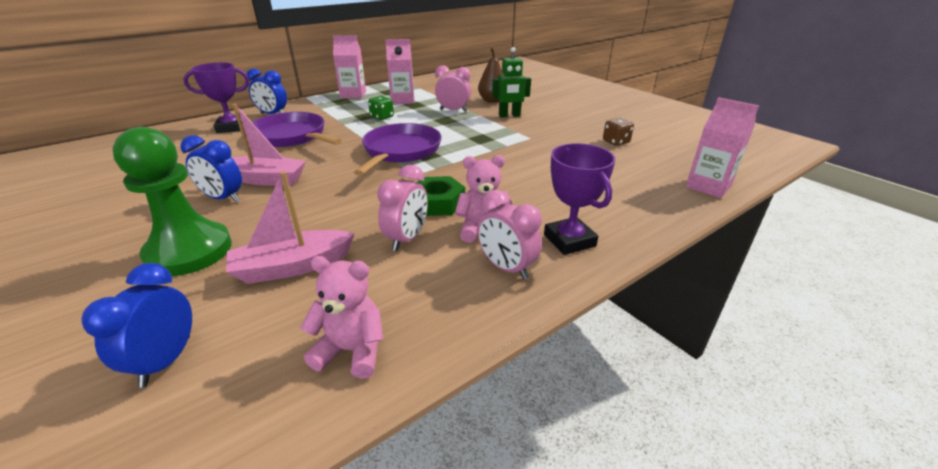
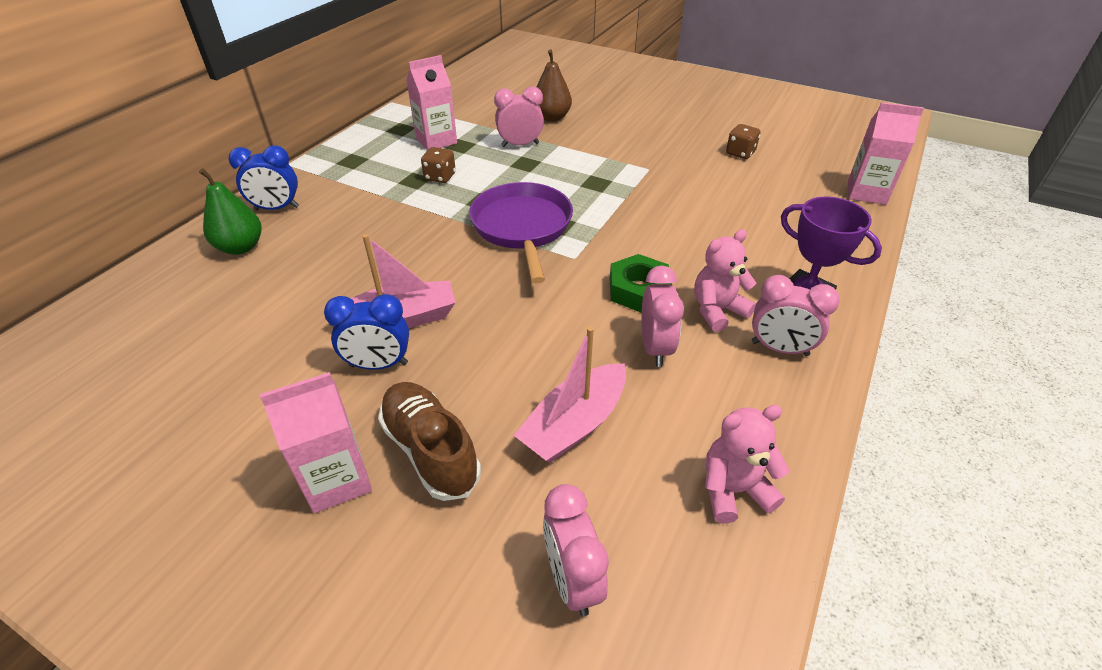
camera: 25 degrees left, 10 degrees up
(166, 361) = (572, 579): blue clock -> pink clock
(189, 251) = (430, 450): green pawn -> brown shoe
(231, 127) = (241, 247): purple trophy -> green pear
(292, 136) = (352, 240): purple pan -> none
(353, 95) = (356, 145): pink carton -> pink carton (337, 480)
(382, 117) = (440, 177): green dice -> brown dice
(509, 116) = (595, 139): green robot -> none

